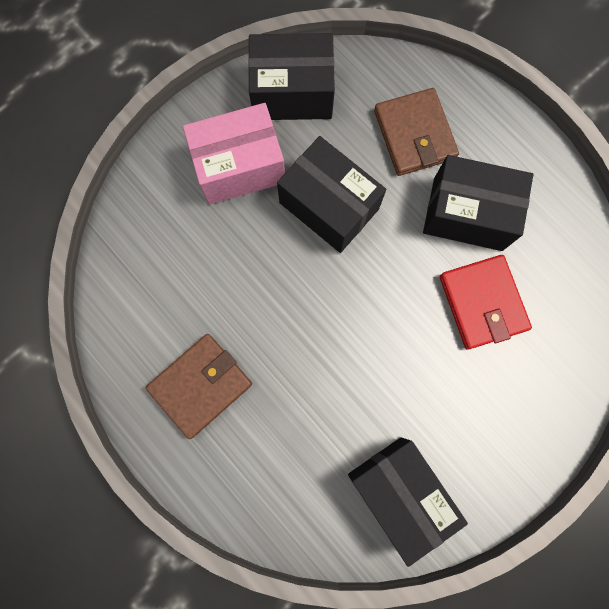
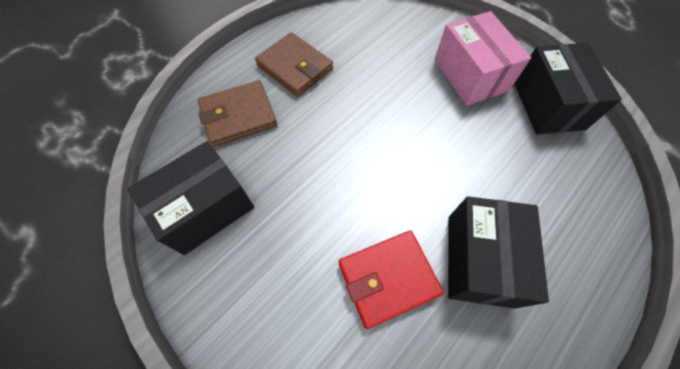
camera: 85 degrees right, 15 degrees down
(329, 206) = (454, 138): black box -> none
(414, 135) = (546, 204): brown wallet -> brown wallet (238, 116)

